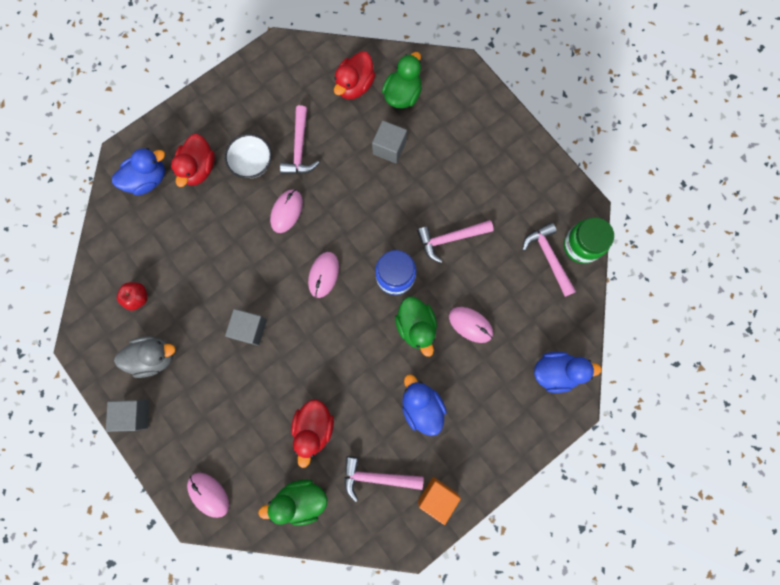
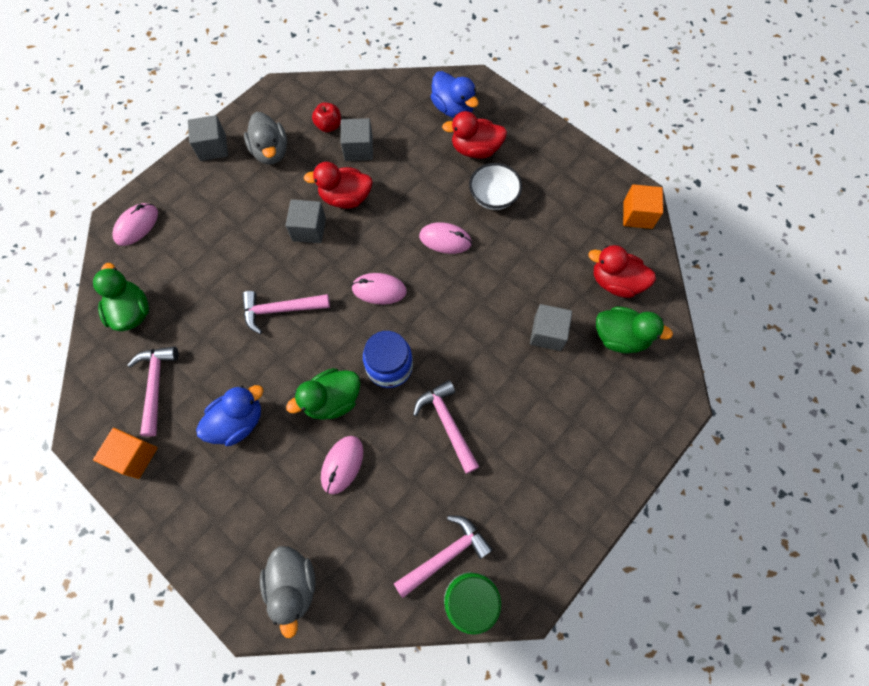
camera: 80 degrees right, 10 degrees down
(172, 273) = (358, 149): none -> grey cube
(297, 53) = (637, 215): none -> orange cube
(299, 148) = (522, 238): pink hammer -> pink hammer (280, 310)
(314, 428) = (208, 311): red duck -> red duck (345, 198)
(555, 372) = (293, 585): blue duck -> grey duck

